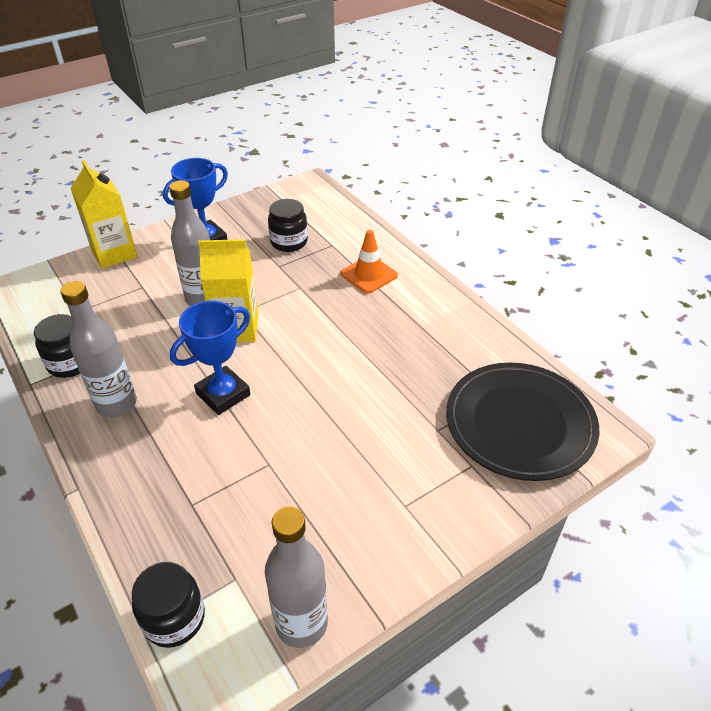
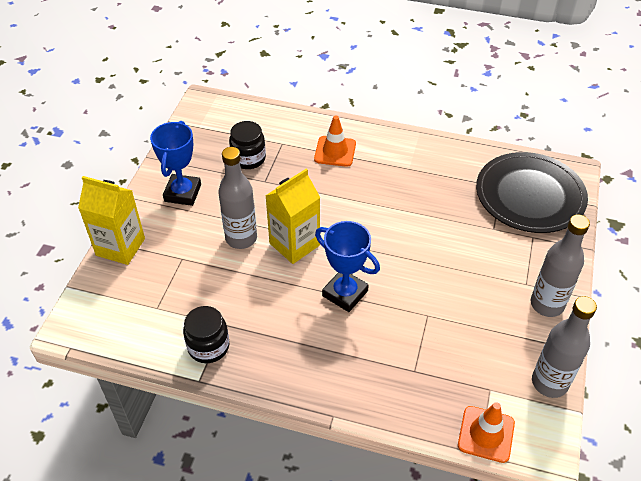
camera: 40 degrees left, 5 degrees up
(116, 404) = (283, 349): grey bottle -> grey bottle (547, 304)
(174, 618) = (486, 434): black jar -> orange traffic cone
(223, 394) = (345, 293): blue trophy -> blue trophy turned 60 degrees counterclockwise

